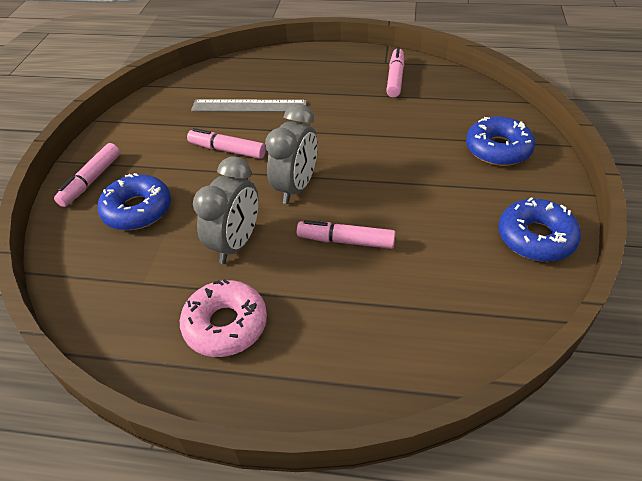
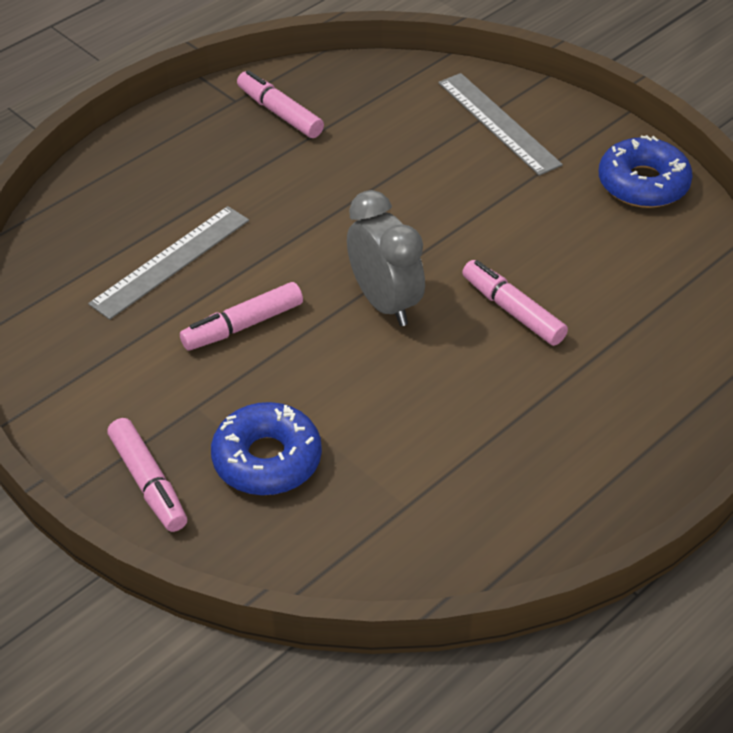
camera: 55 degrees left, 0 degrees up
(225, 325) = (539, 462): pink donut -> none
(236, 243) = (425, 398): grey clock -> none
(346, 241) = (512, 310): pink marker -> pink marker turned 90 degrees clockwise
(498, 149) = (498, 123): blue donut -> grey ruler

